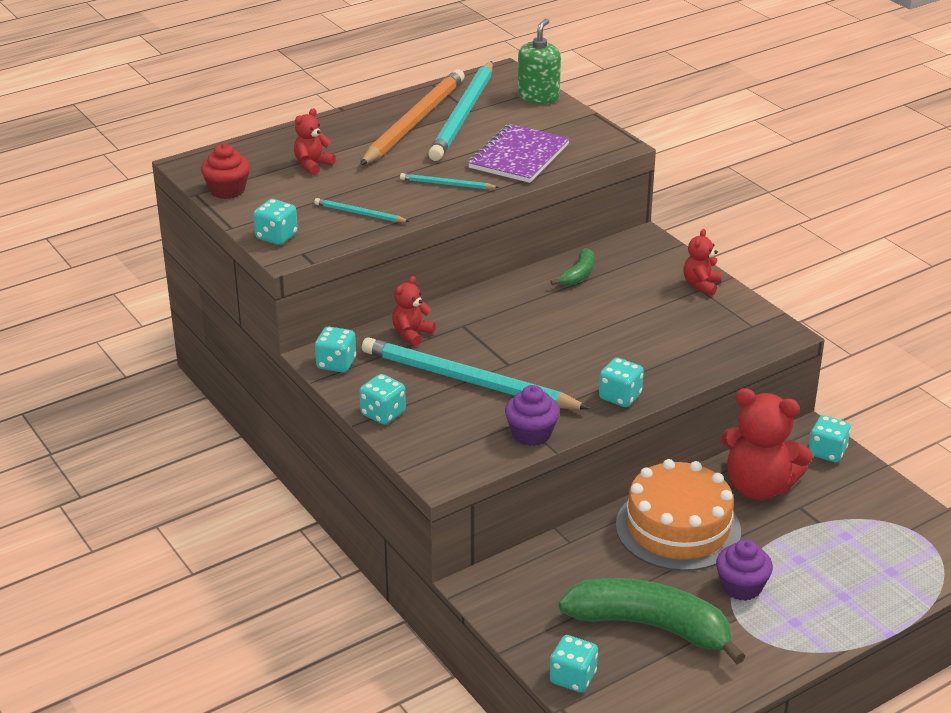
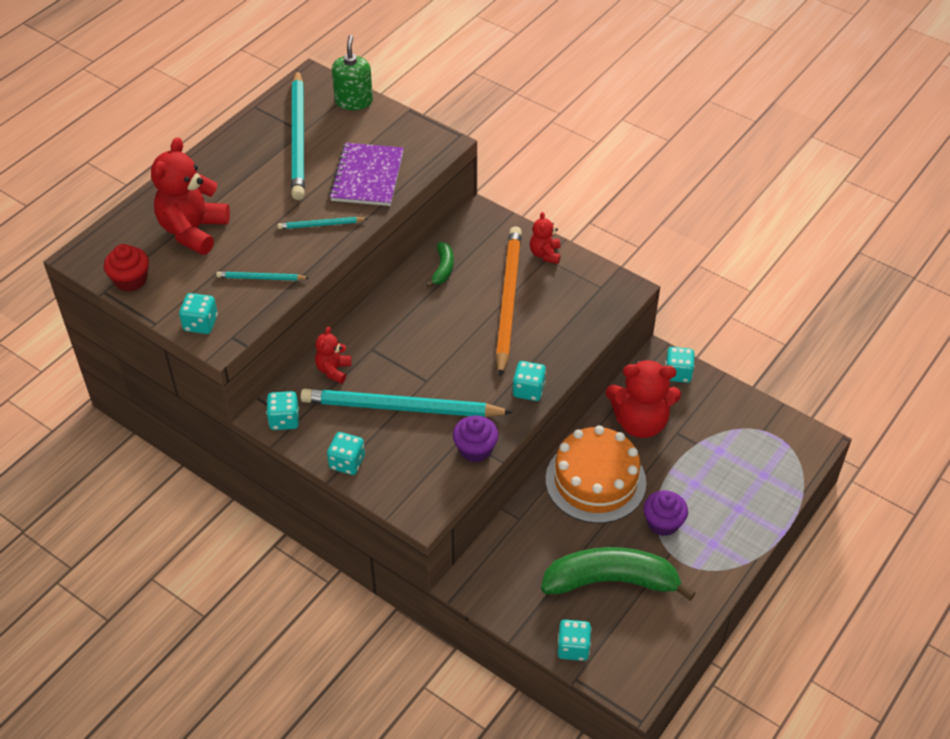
camera: 20 degrees left, 15 degrees up
(312, 165) = (193, 231): red teddy bear -> red teddy bear, size x1.96
(414, 121) = (259, 156): orange pencil -> orange pencil (508, 301)

